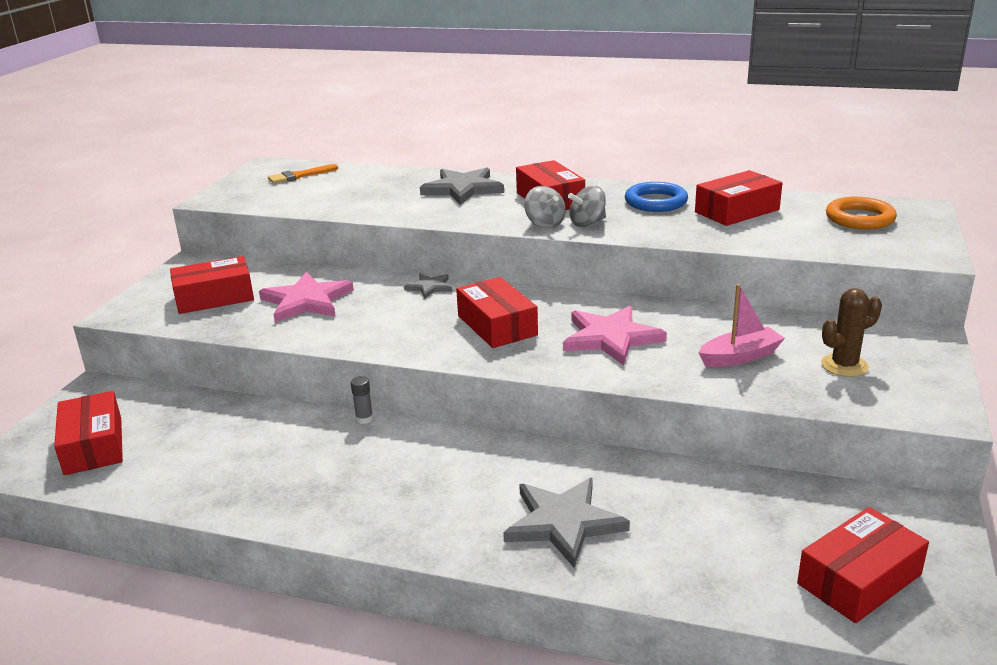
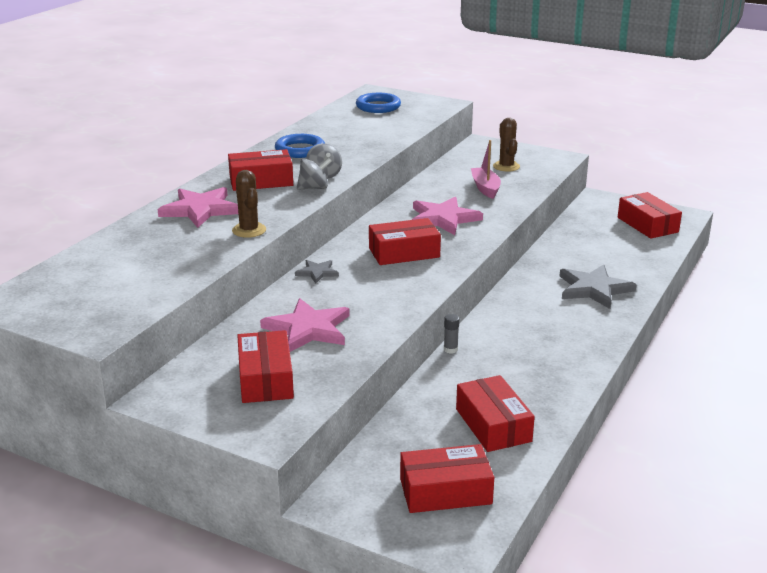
camera: 80 degrees left, 0 degrees up
(300, 176) = (68, 284): orange brush -> none
(420, 214) = (249, 230): none -> brown cactus
(463, 189) = (200, 210): grey star -> pink star
(736, 211) = (339, 131): red box -> red box (493, 425)
(859, 218) = (378, 106): orange ring -> blue ring

